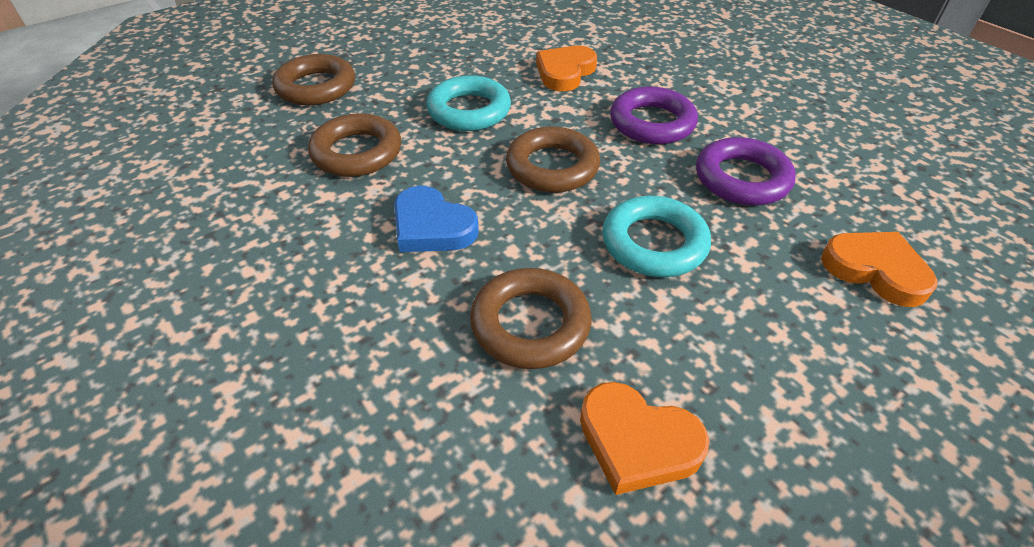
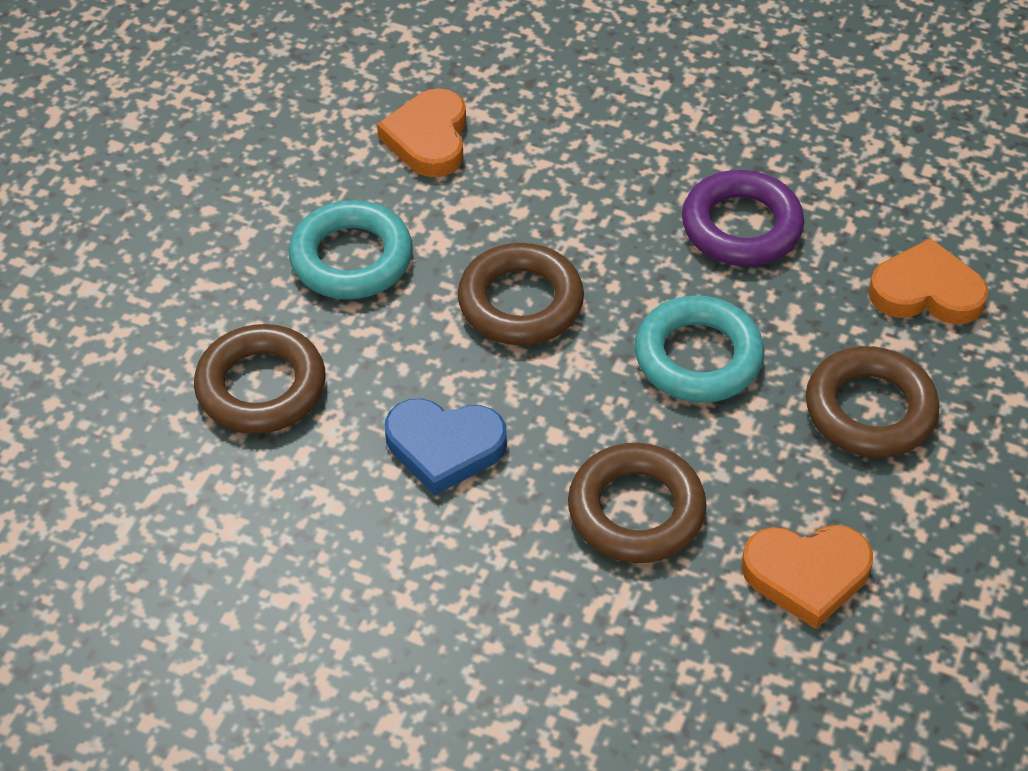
camera: 30 degrees left, 5 degrees up
(316, 87) = (101, 306): brown ring -> brown ring (870, 410)
(652, 123) = (593, 182): purple ring -> none

